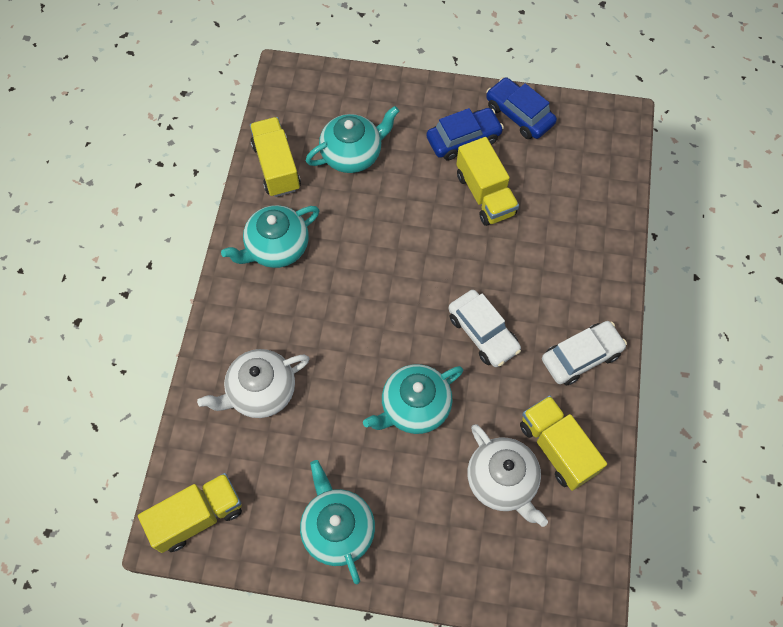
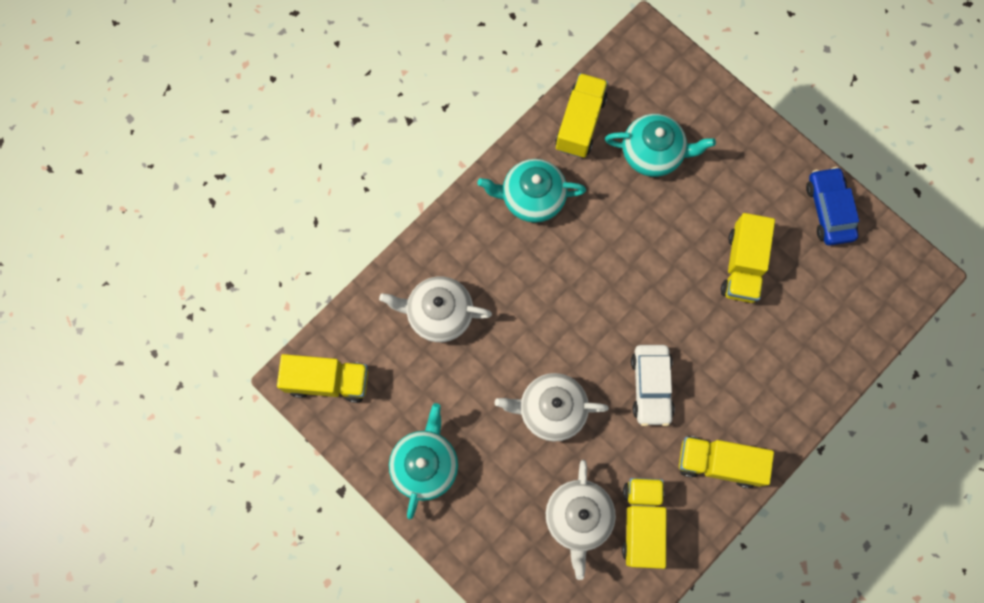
camera: 35 degrees right, 10 degrees up
(414, 407) = (551, 409): turquoise teapot -> white teapot
(463, 139) = (761, 201): blue car -> none
(581, 356) = (719, 463): white car -> yellow truck

